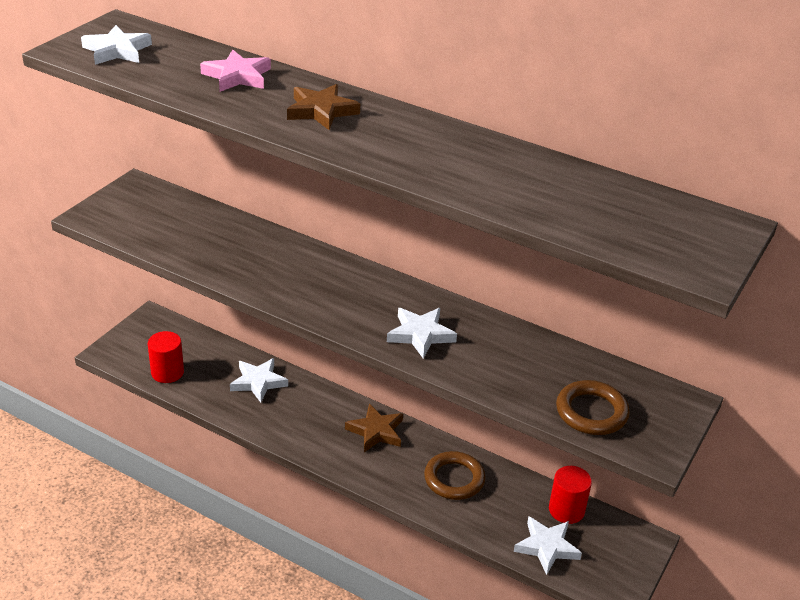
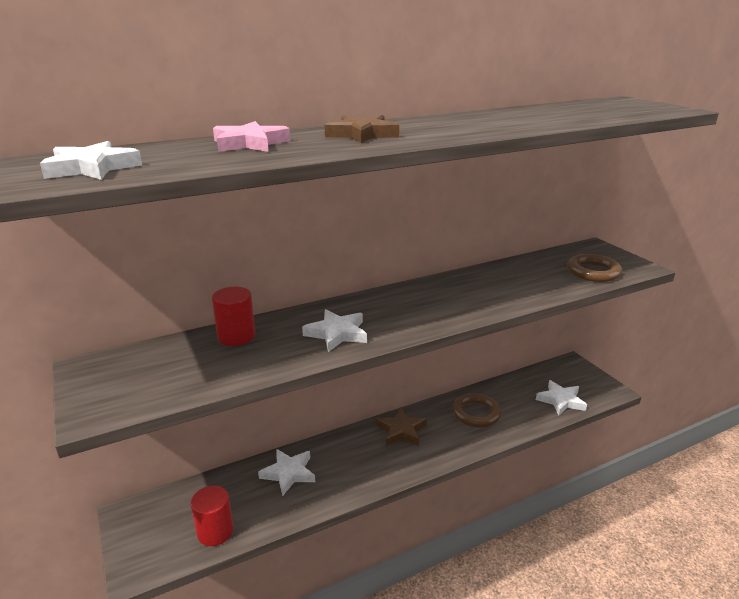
camera: 55 degrees left, 10 degrees down
(420, 335) = (469, 299): white star -> white star (337, 333)
(566, 510) = (532, 380): red cylinder -> red cylinder (236, 336)

